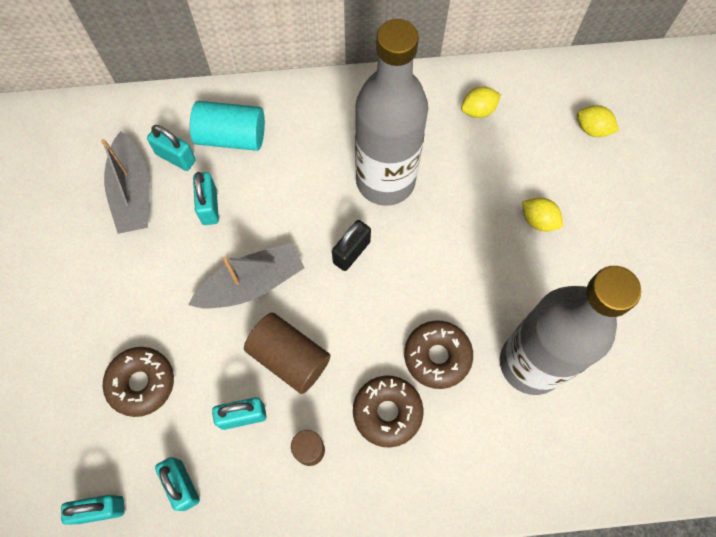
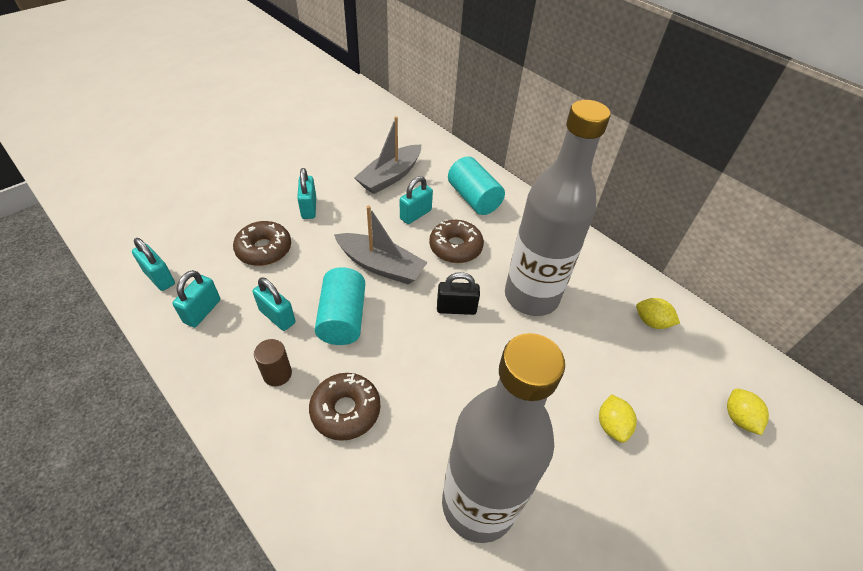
camera: 50 degrees right, 20 degrees down
(176, 157) = (432, 182): turquoise padlock -> turquoise padlock (309, 208)
(289, 357) = (343, 318): brown cylinder -> turquoise cylinder
(437, 356) = (422, 419): brown donut -> brown donut (455, 247)

